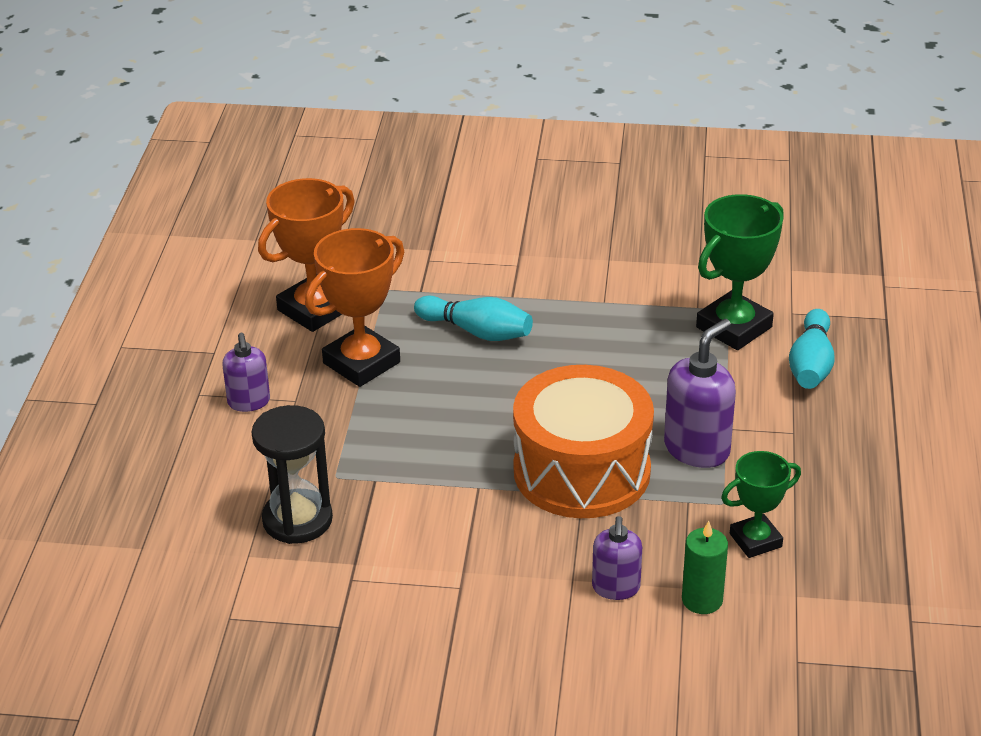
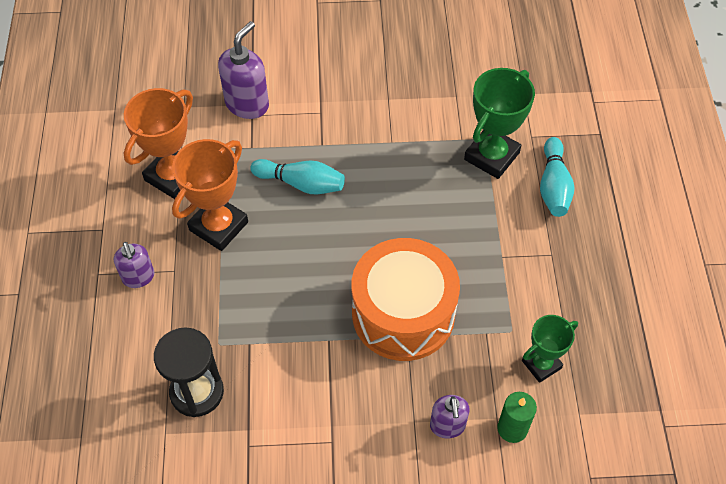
camera: 10 degrees left, 20 degrees up
(697, 449) = (484, 280): purple soap dispenser -> purple soap dispenser (247, 104)

